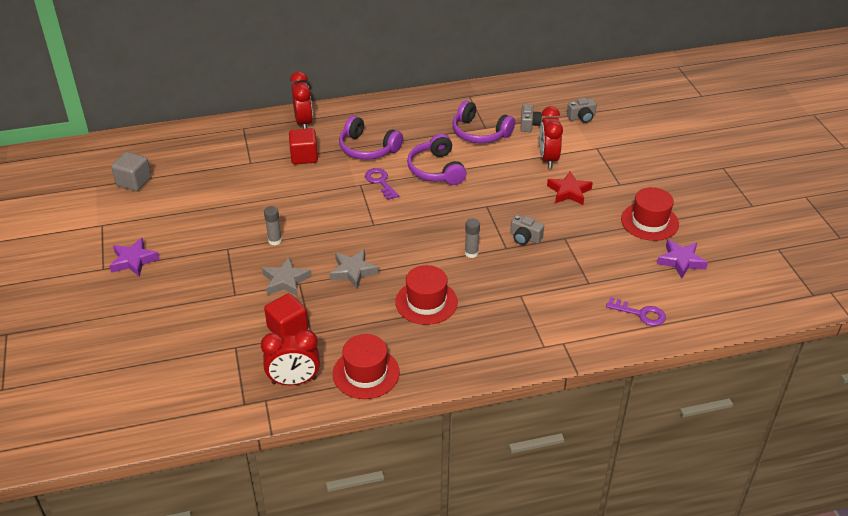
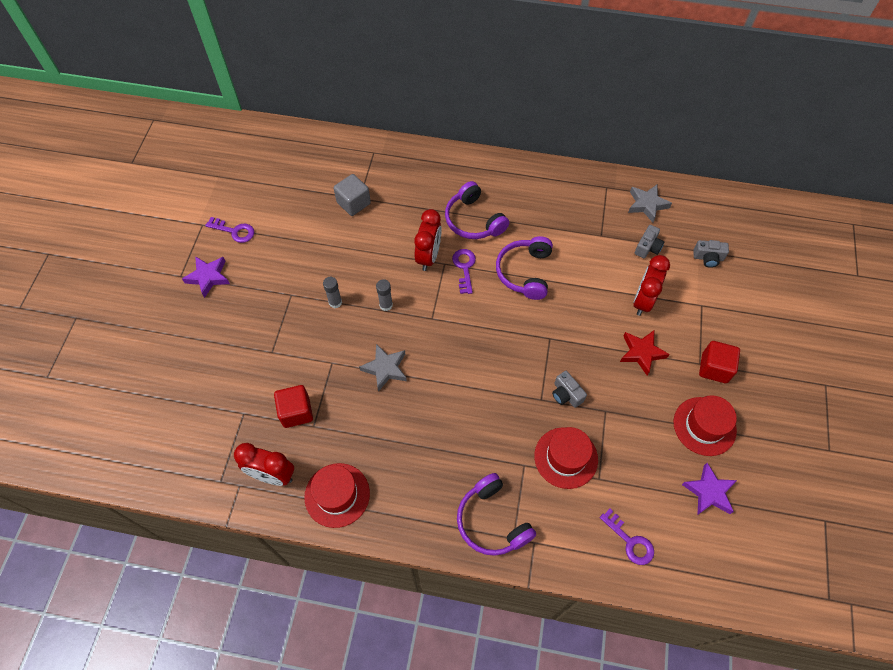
camera: 25 degrees right, 20 degrees up
(134, 182) = (251, 184): grey cube -> grey cube (353, 203)
(139, 220) = (234, 231): none -> purple key
(286, 281) = (321, 355): grey star -> grey star (647, 205)
(304, 122) = (431, 165): red clock -> red clock (428, 257)
(304, 157) = (410, 209): red cube -> red cube (714, 368)
(426, 302) = (432, 434): red hat -> red hat (566, 457)
(471, 253) = (504, 392): grey glue stick -> grey glue stick (386, 305)
(480, 133) = (592, 240): purple headphones -> purple headphones (492, 521)

